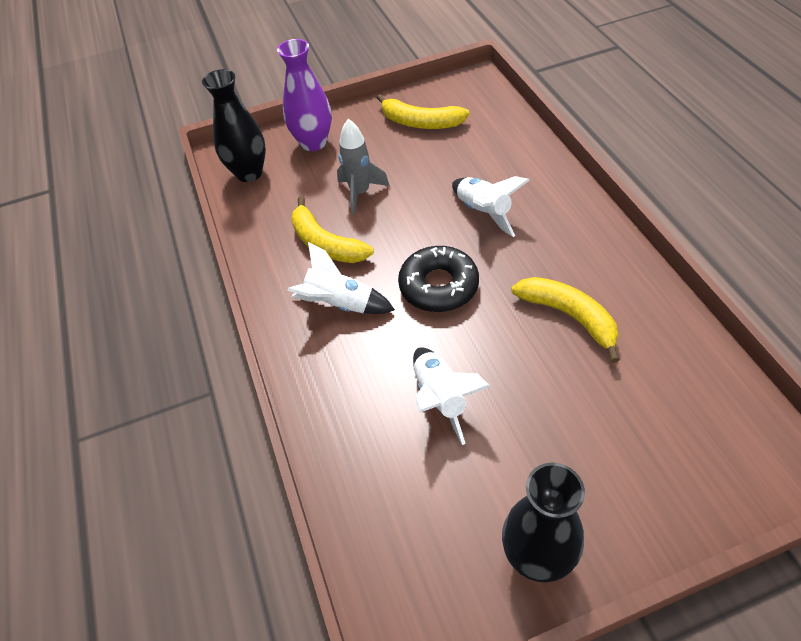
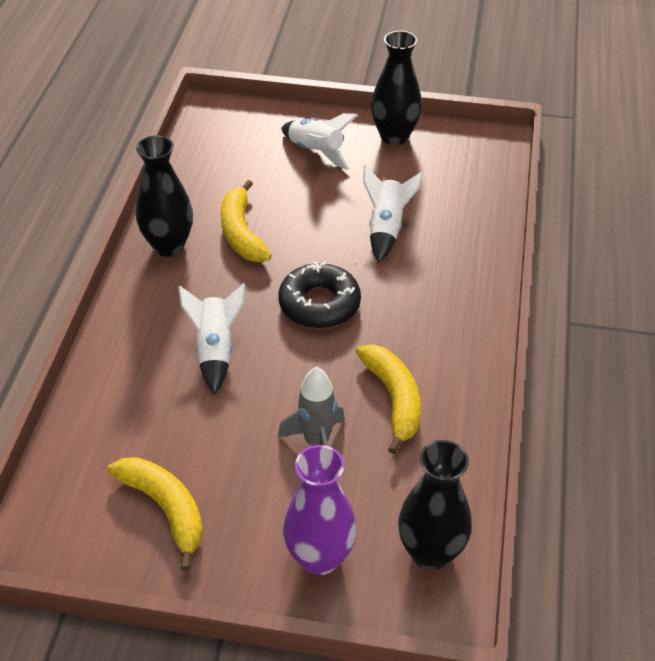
camera: 155 degrees left, 5 degrees down
(340, 304) = (417, 331): white rocket -> white rocket (316, 152)
(614, 270) = (168, 246): none -> black vase

